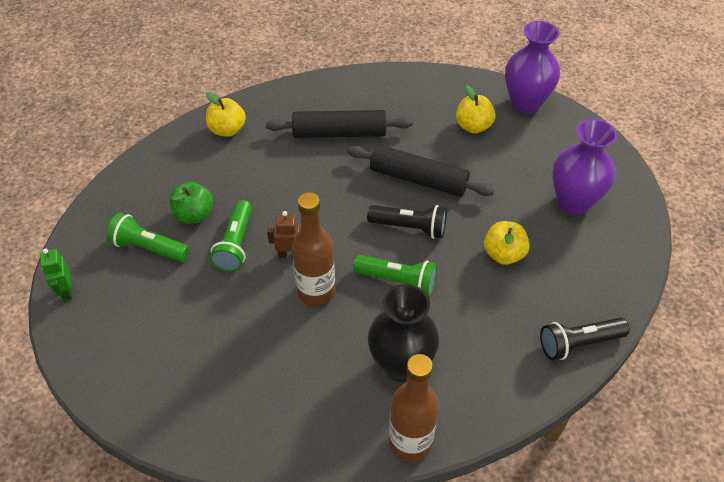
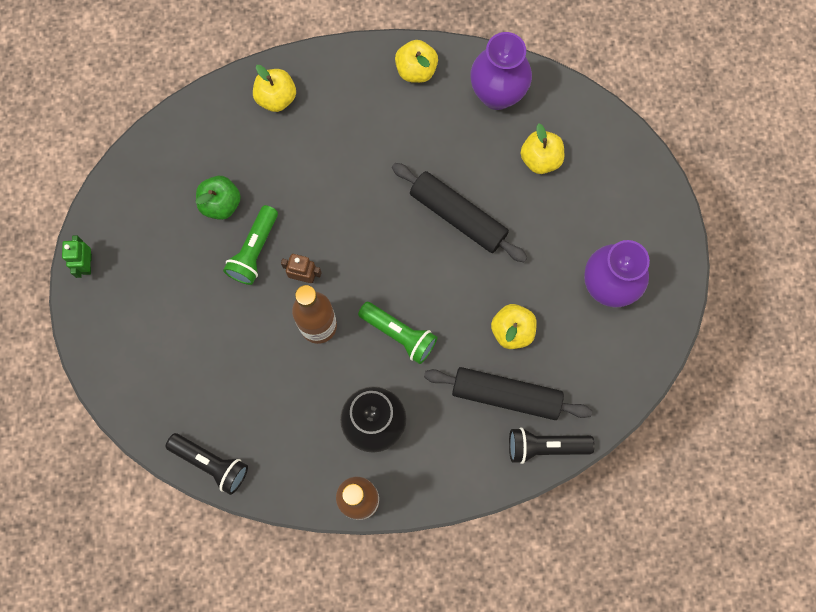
camera: 15 degrees right, 25 degrees up
(148, 247) = (170, 233): green flashlight -> none
(339, 133) = (393, 132): black rolling pin -> black rolling pin (506, 395)
(344, 89) = (416, 69): none -> yellow apple
(410, 227) = (430, 275): black flashlight -> black flashlight (211, 463)
(525, 103) = (610, 140): purple vase -> purple vase (497, 94)

